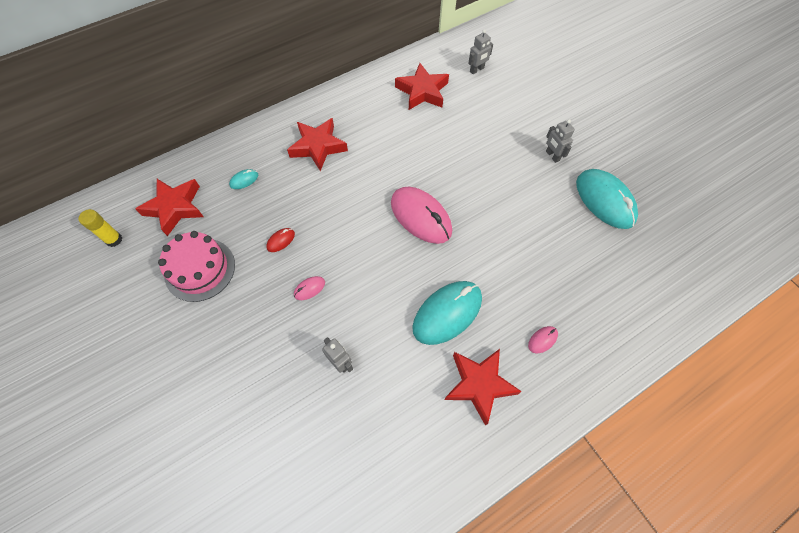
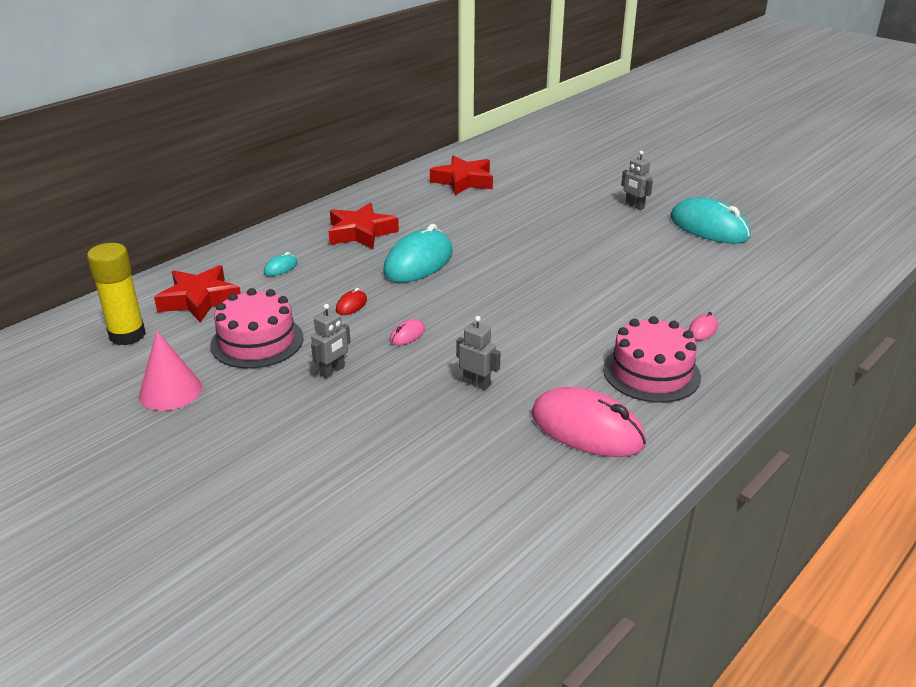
camera: 15 degrees left, 30 degrees down
(114, 239) = (127, 335): yellow glue stick -> yellow glue stick, size x1.60
(124, 314) = (170, 391): none -> pink cone
(421, 217) = (512, 265): pink mouse -> pink mouse (587, 429)
(447, 313) = (583, 328): turquoise mouse -> turquoise mouse (418, 262)
(477, 70) = (517, 160): grey robot -> grey robot (332, 371)
(479, 384) = (651, 372): red star -> pink cake

